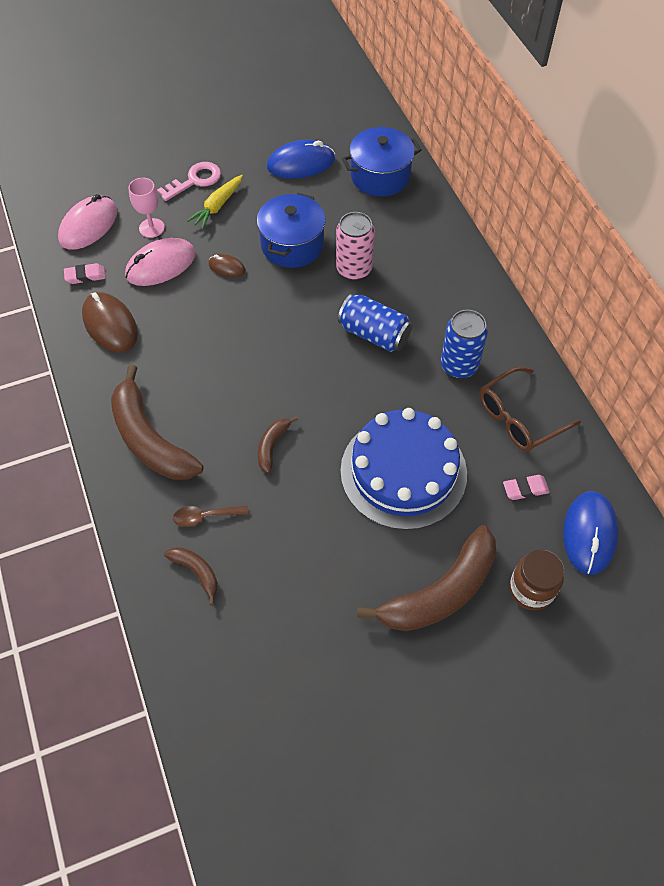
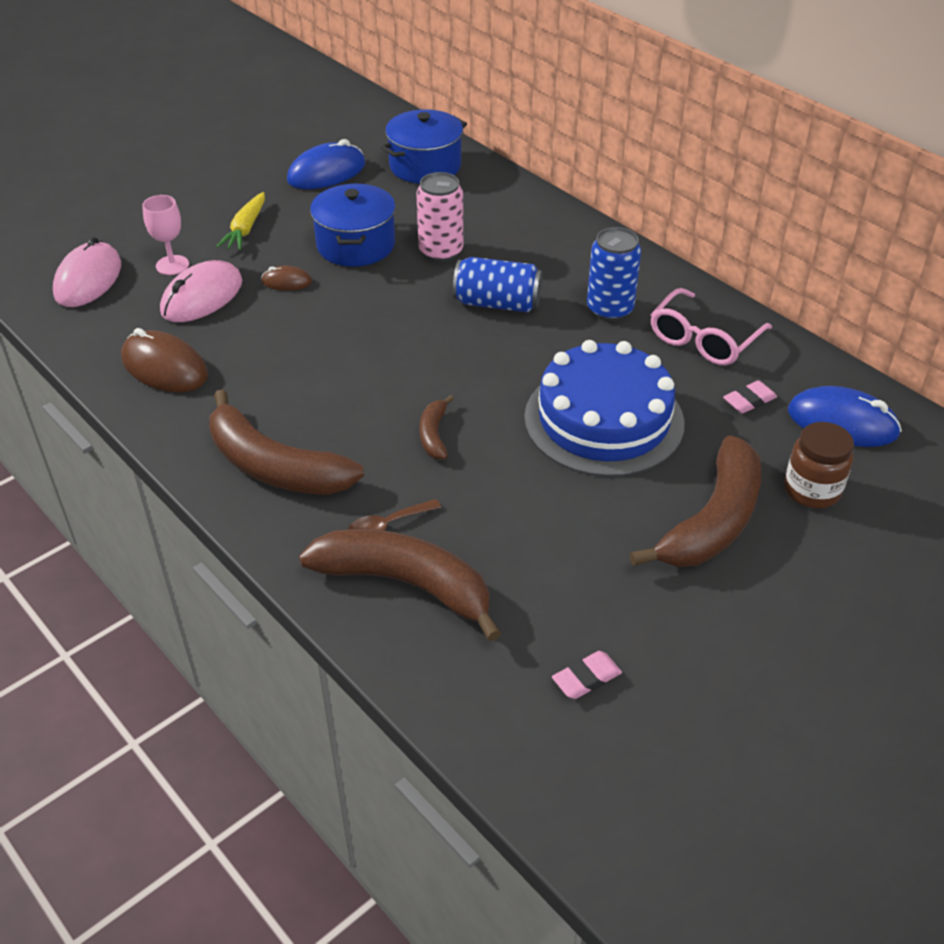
camera: 20 degrees left, 15 degrees down
(85, 276) = (108, 328): pink eraser -> pink eraser (586, 678)
(195, 180) = (205, 212): pink key -> none
(196, 572) = (406, 584): brown banana -> brown banana, size x2.14
(519, 417) = (703, 339): brown glasses -> pink glasses
(589, 534) = (842, 422): blue mouse -> blue mouse turned 60 degrees counterclockwise

